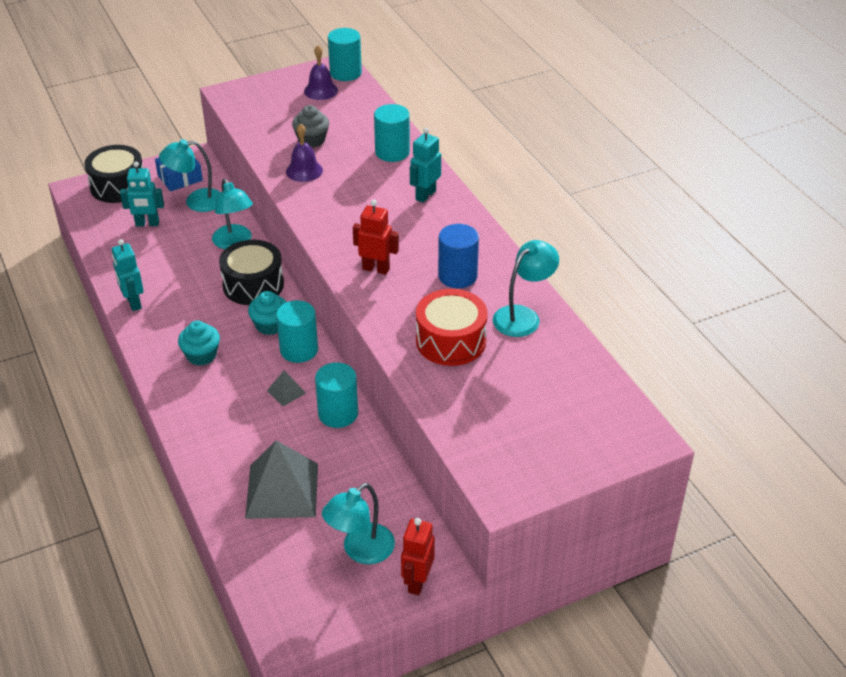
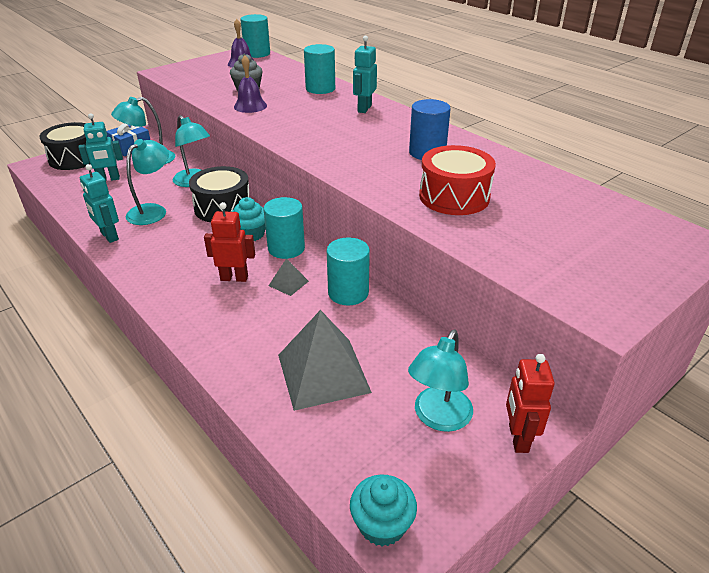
camera: 15 degrees left, 5 degrees down
(201, 355) = (191, 267): turquoise cupcake -> turquoise cupcake (382, 524)
(376, 269) = (350, 157): red robot -> red robot (234, 278)
(523, 316) = (505, 171): turquoise lamp -> turquoise lamp (152, 211)

